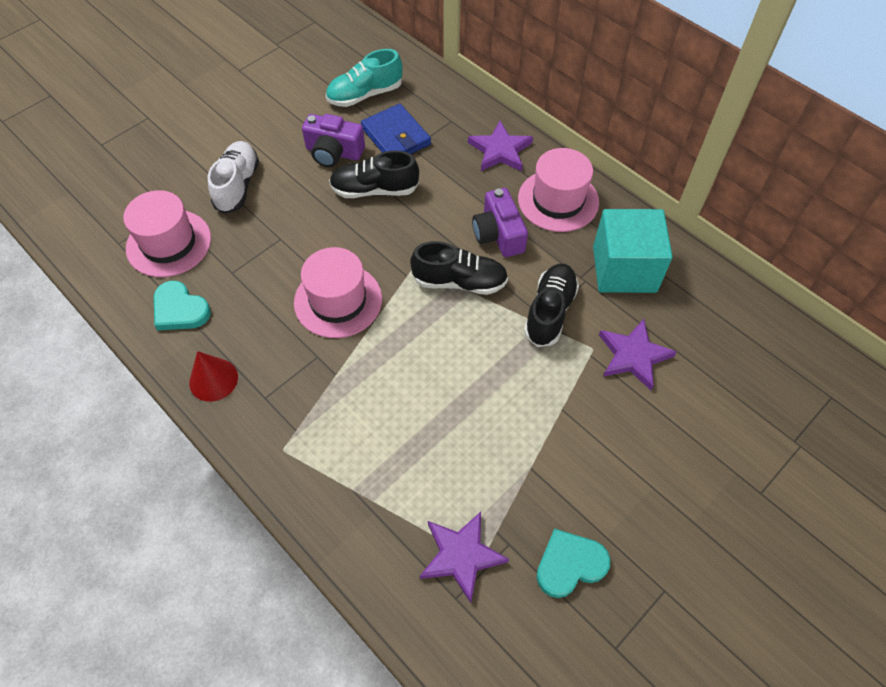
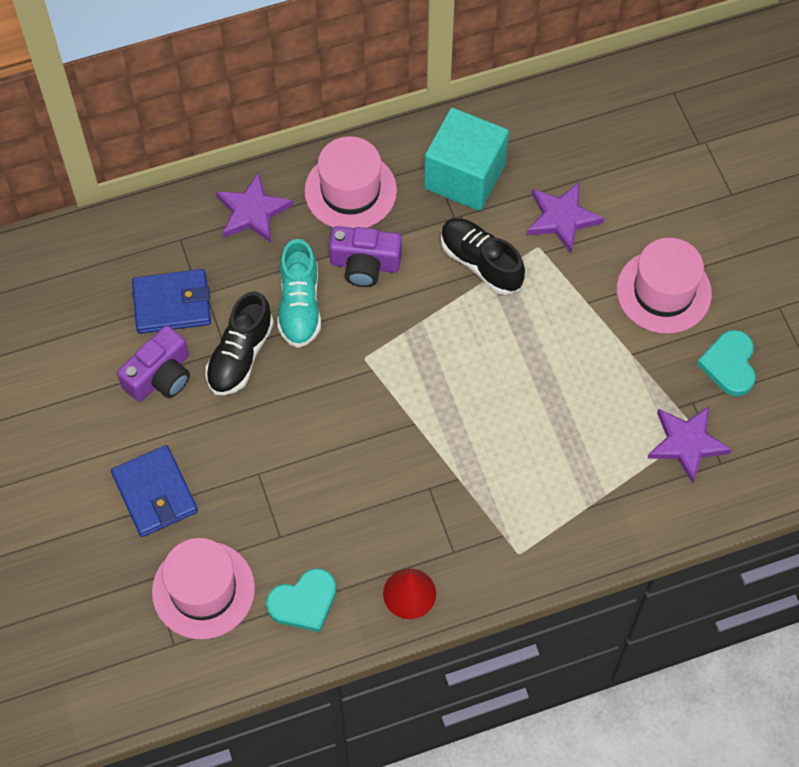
camera: 65 degrees left, 5 degrees up
(237, 185) = (155, 493): white shoe -> blue wallet
(338, 300) = (371, 445): pink hat -> pink hat (663, 291)
(365, 95) = (86, 310): turquoise shoe -> turquoise shoe (299, 306)
(459, 282) = (405, 325): black shoe -> none

